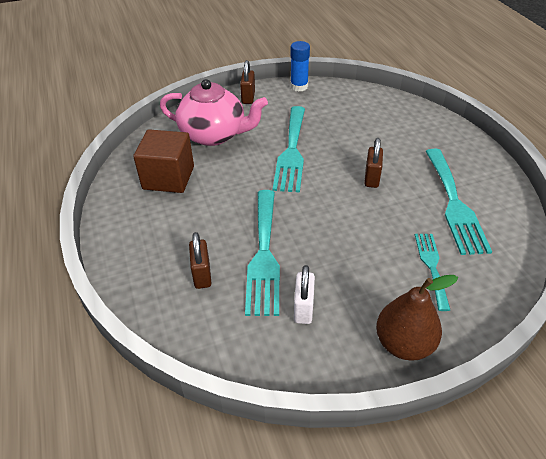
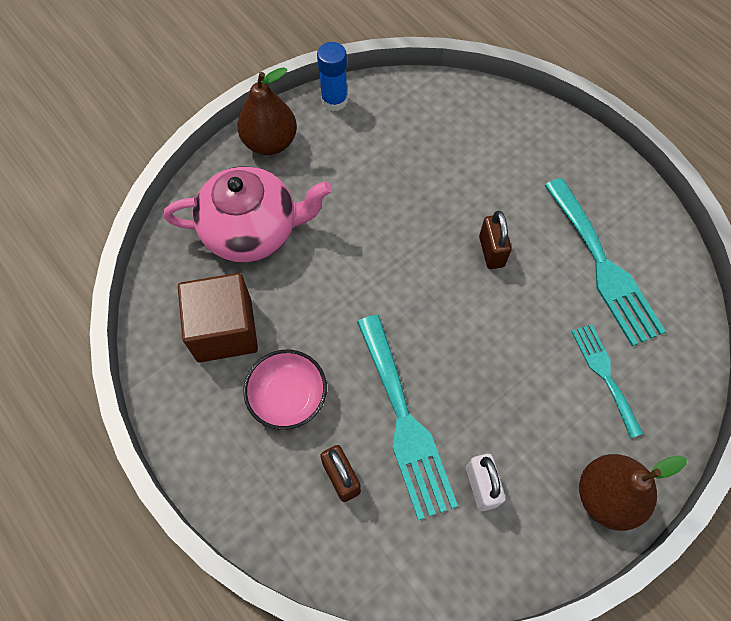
camera: 20 degrees left, 20 degrees up
(190, 221) = (288, 397): none -> pink bowl
(248, 97) = (270, 142): brown padlock -> brown pear
(291, 152) = (372, 233): turquoise fork -> none

